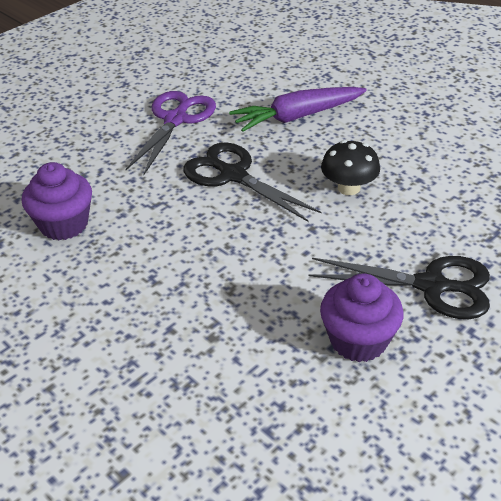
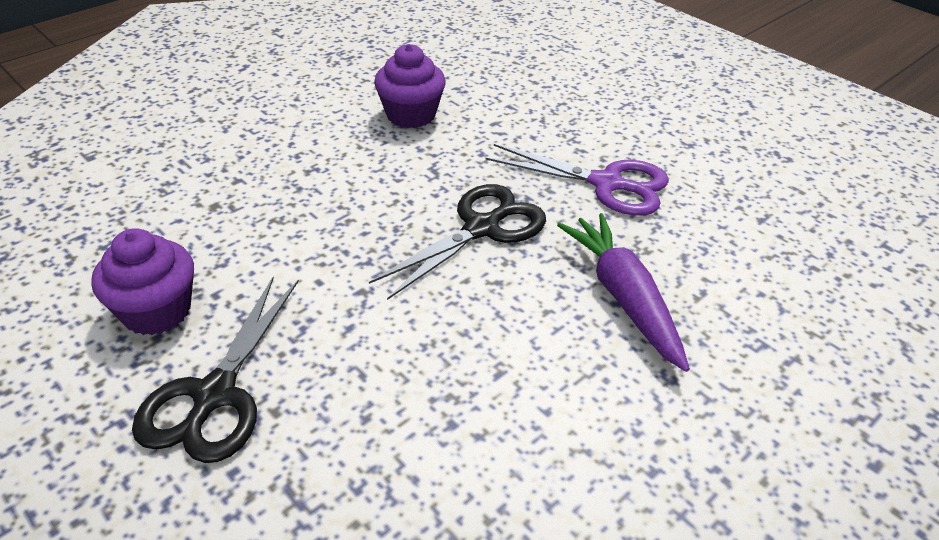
camera: 90 degrees right, 0 degrees up
(348, 188) = (440, 335): black mushroom -> none

